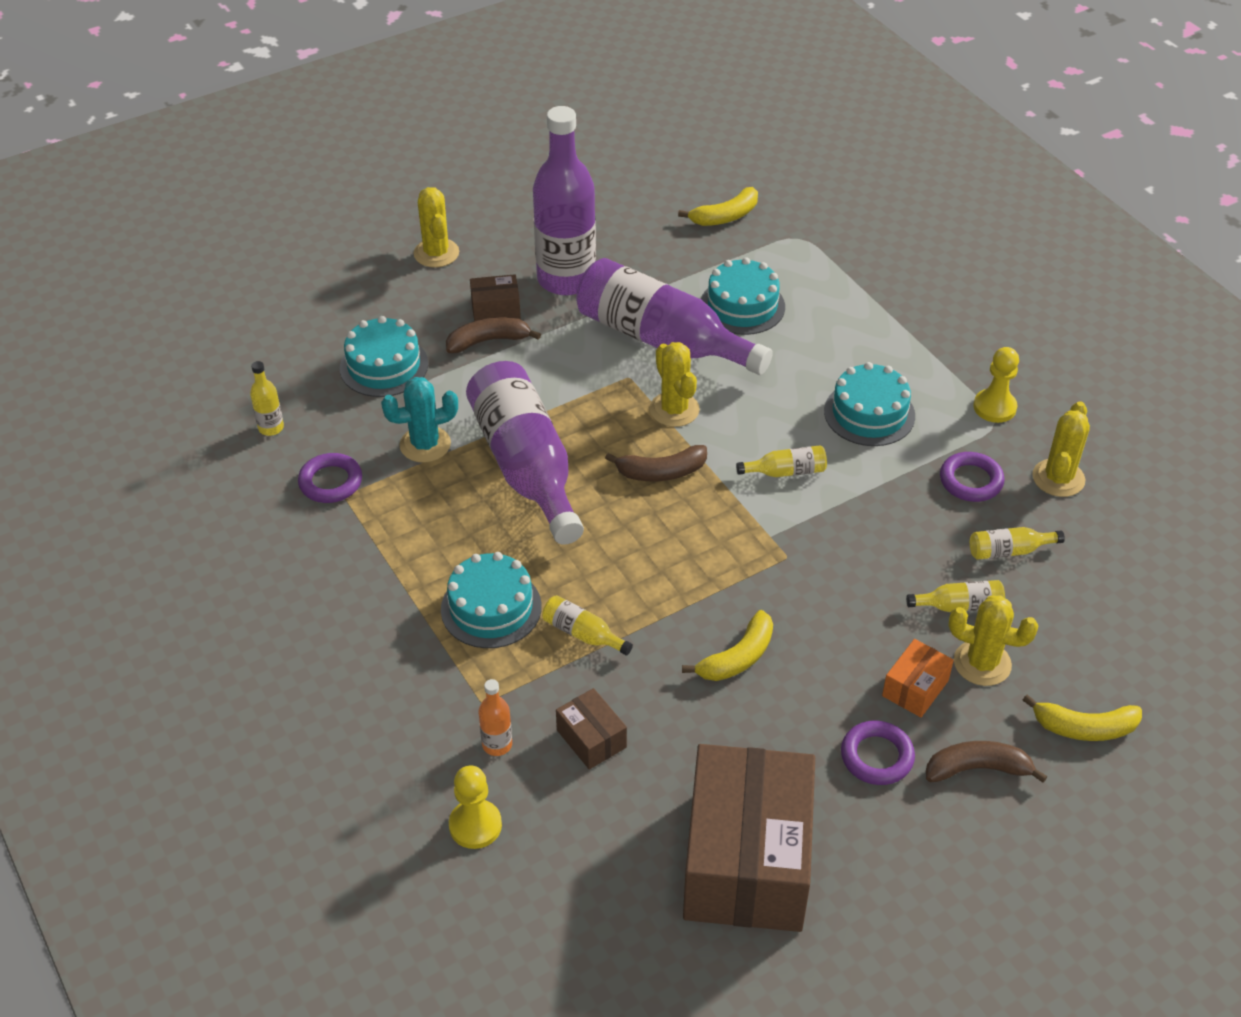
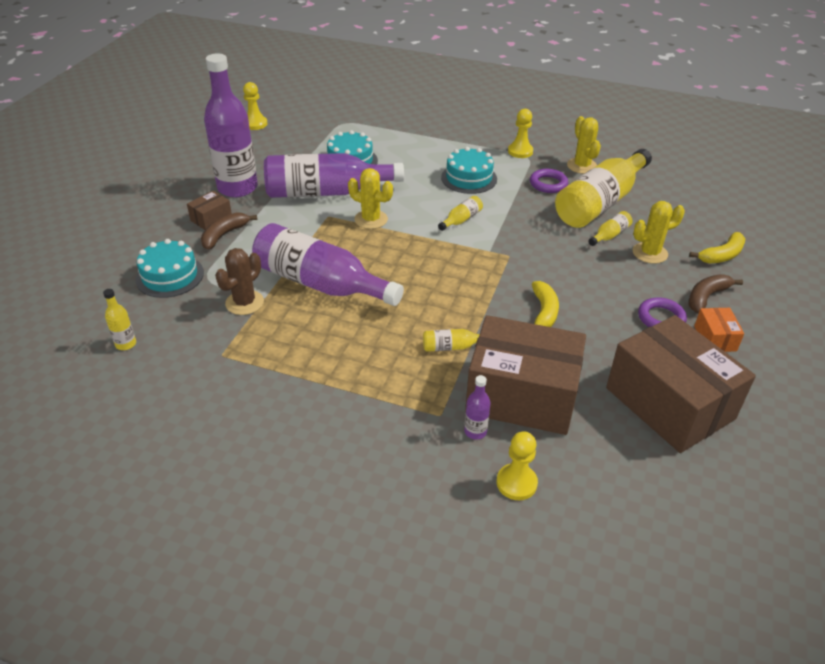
camera: 40 degrees left, 5 degrees down
(331, 482) = (203, 352): purple ring -> none
(425, 444) = (244, 303): turquoise cactus -> brown cactus
(436, 253) = (140, 207): yellow cactus -> none
(491, 608) = (385, 363): turquoise cake -> none
(497, 744) = (475, 431): orange bottle -> purple bottle
(591, 739) = (521, 395): brown box -> brown box, size x2.39
(661, 472) = (399, 250): brown banana -> none
(683, 186) = (255, 124): none -> yellow pawn
(725, 216) = (294, 128): yellow banana -> none
(915, 688) = (637, 279): orange box -> orange box (715, 338)
(1009, 551) = (600, 203): yellow bottle -> yellow bottle, size x2.49

